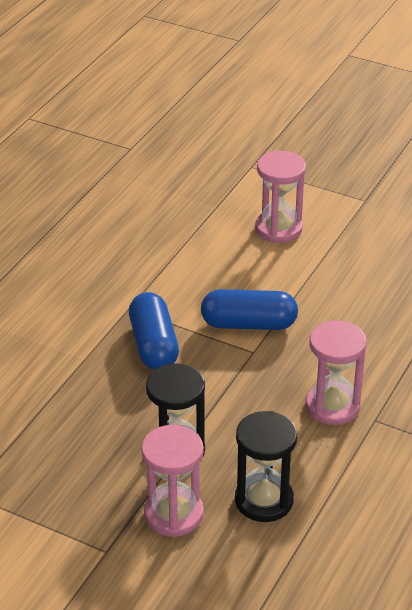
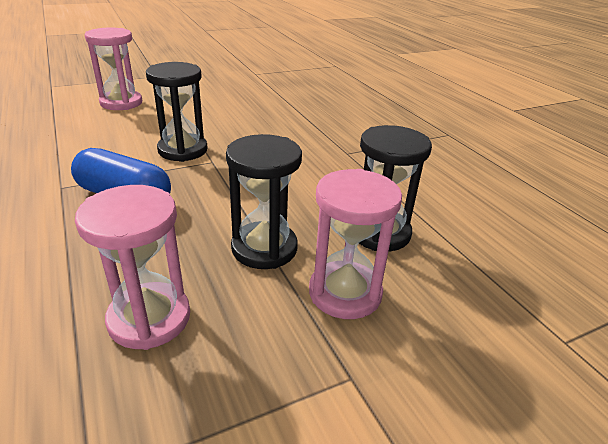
camera: 55 degrees left, 5 degrees down
(249, 324) = (183, 150): blue capsule -> black hourglass
(332, 406) = (313, 160): pink hourglass -> pink hourglass (149, 318)

